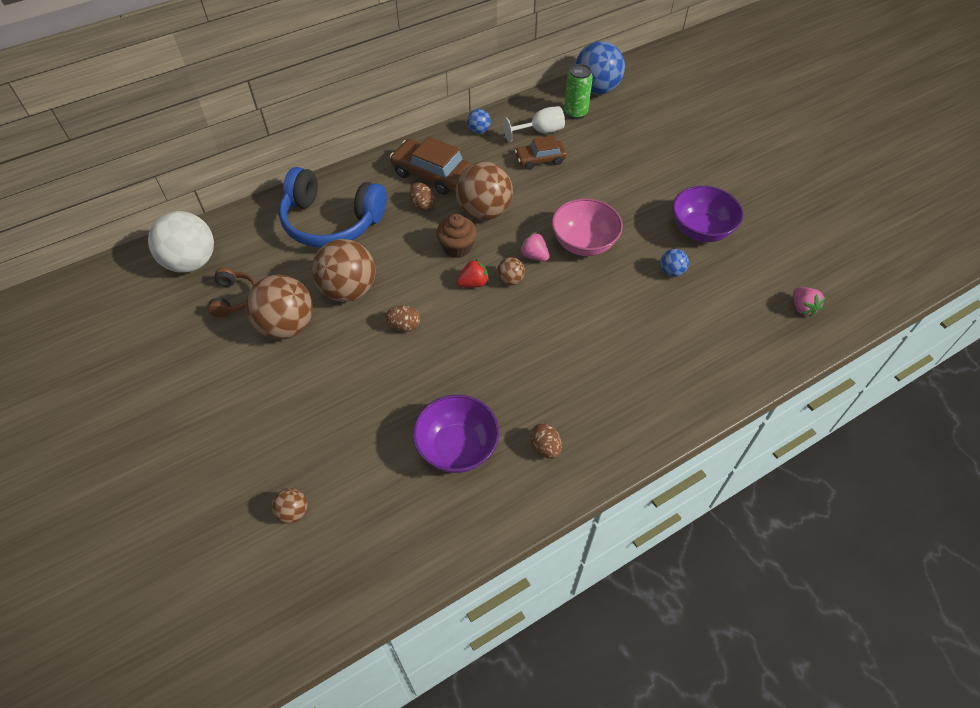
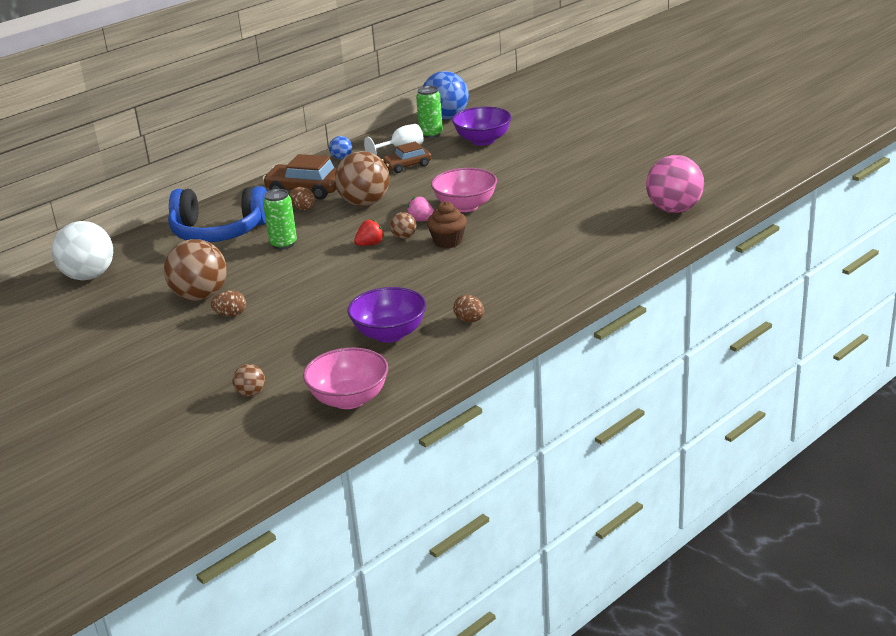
camera: 10 degrees left, 25 degrees down
(234, 298) = (141, 289): brown headphones -> none
(348, 290) = (252, 267): brown ball -> none
(388, 259) = (283, 244): none -> green can
(389, 554) = (349, 399): none -> pink bowl
(404, 326) = (314, 278): brown egg -> brown egg (230, 315)
(457, 247) = (347, 227): brown cupcake -> brown cupcake (448, 241)
(671, 272) = (551, 209): blue ball -> none
(701, 230) = (570, 182): purple bowl -> purple bowl (483, 140)
(802, 308) = (674, 209): pink strawberry -> pink ball

